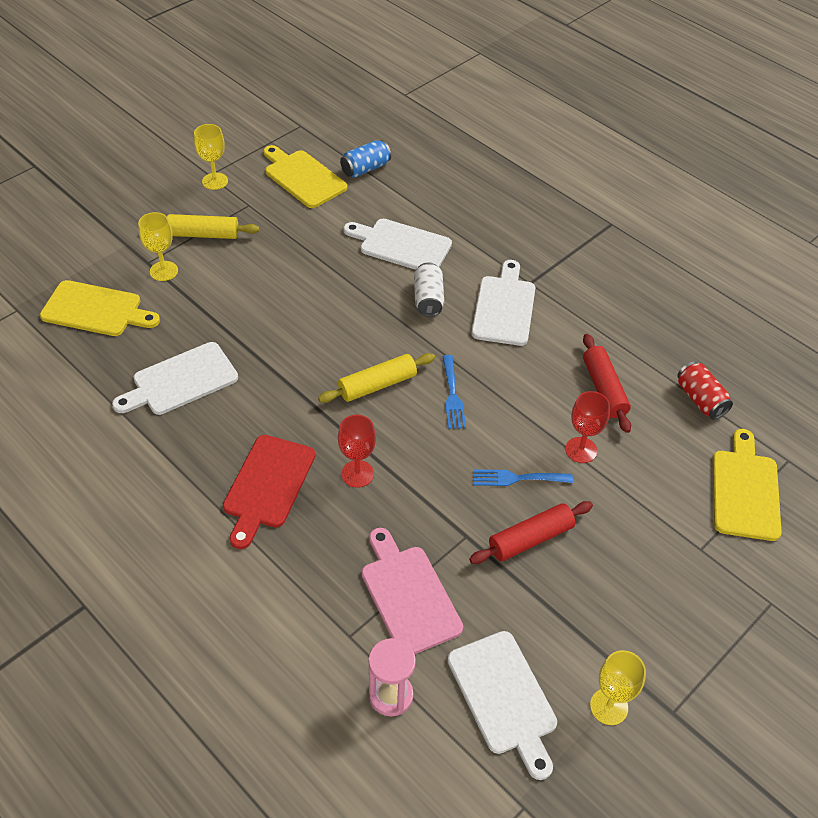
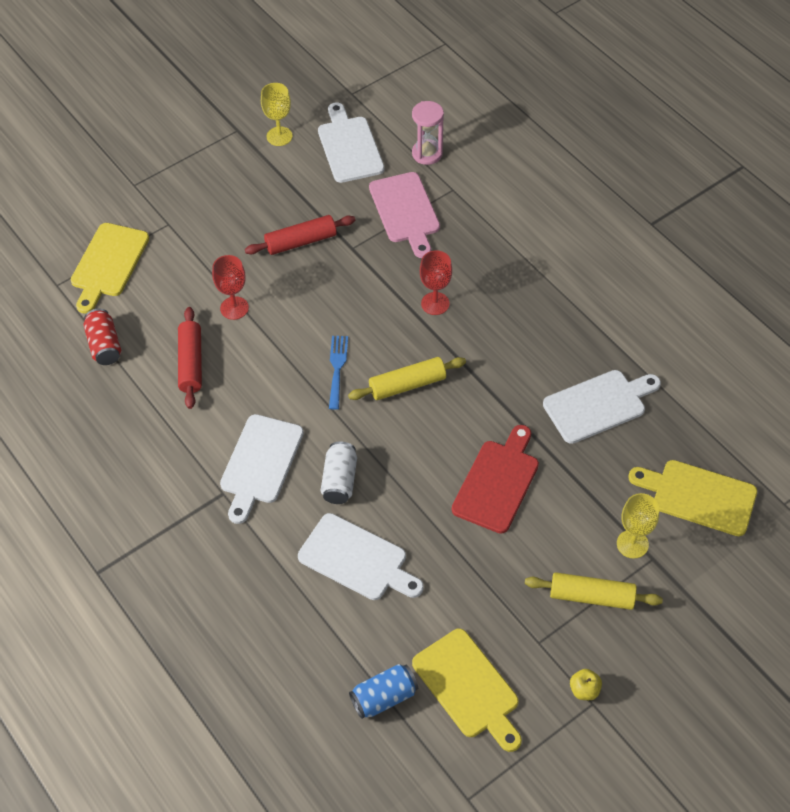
camera: 170 degrees left, 5 degrees up
(215, 181) = (584, 690): yellow goblet -> yellow apple
(267, 486) = (513, 300): red cutting board -> red cutting board (497, 482)
(517, 478) = (298, 289): blue fork -> none

